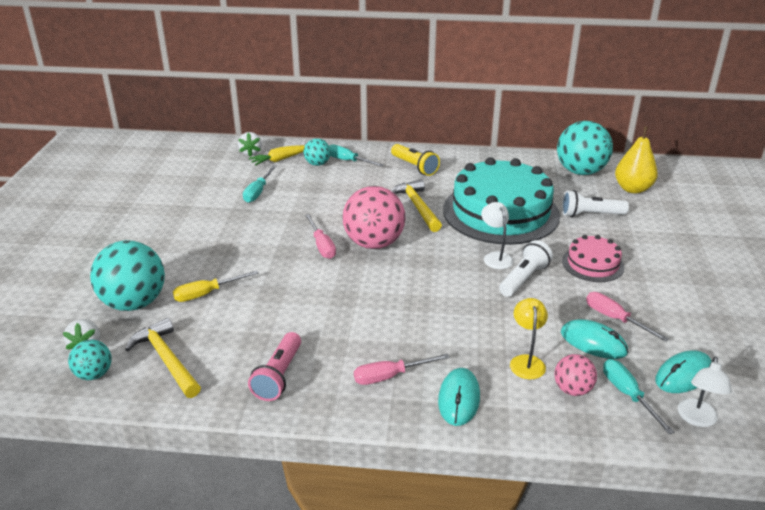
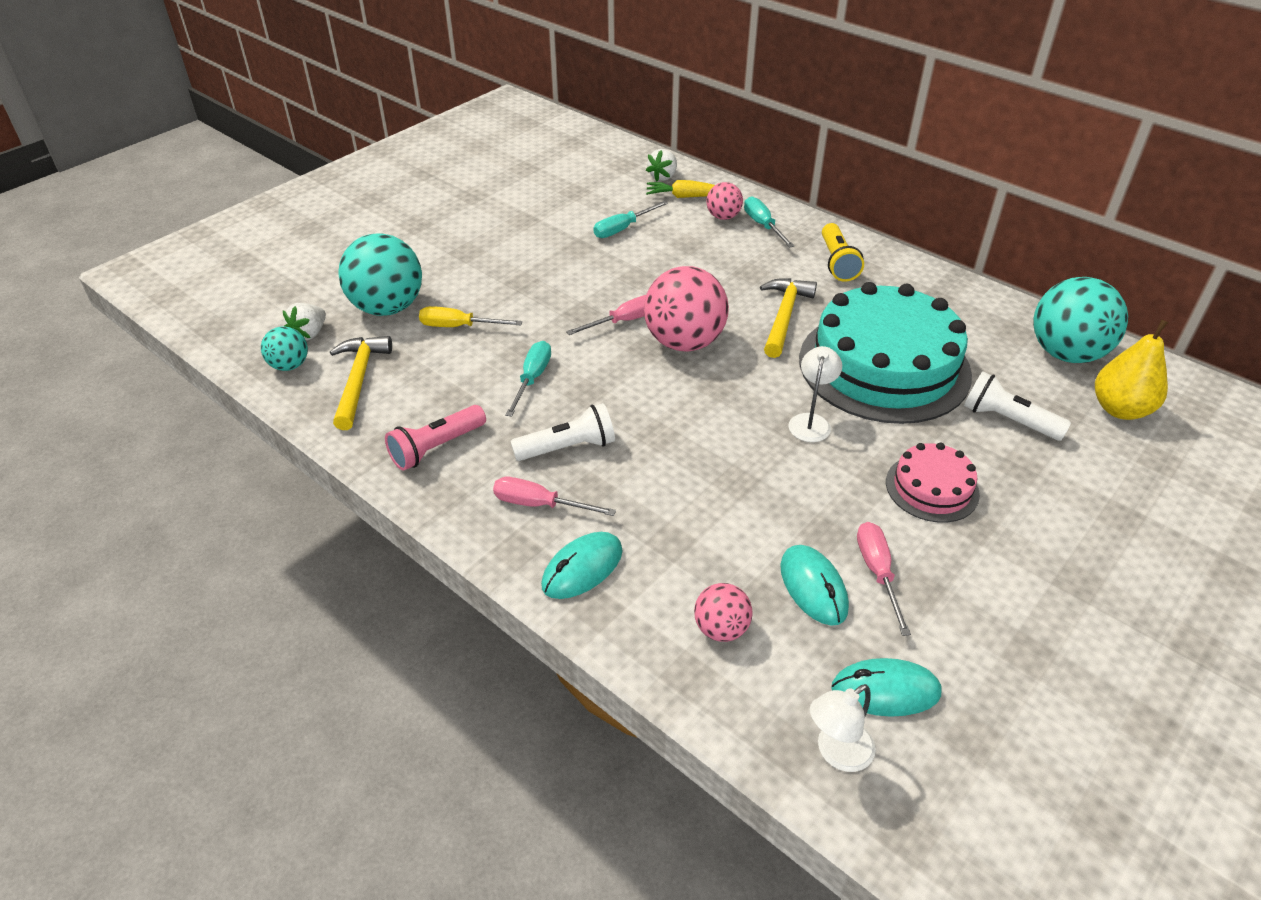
camera: 35 degrees right, 10 degrees up
(317, 164) = (723, 217): turquoise ball -> pink ball
(322, 246) = (624, 321): pink screwdriver -> pink screwdriver turned 135 degrees counterclockwise
(524, 279) = (816, 465): white flashlight -> white flashlight (568, 447)
(526, 361) = (704, 566): yellow lamp -> none
(628, 395) = (782, 673): turquoise screwdriver -> turquoise screwdriver (532, 379)

